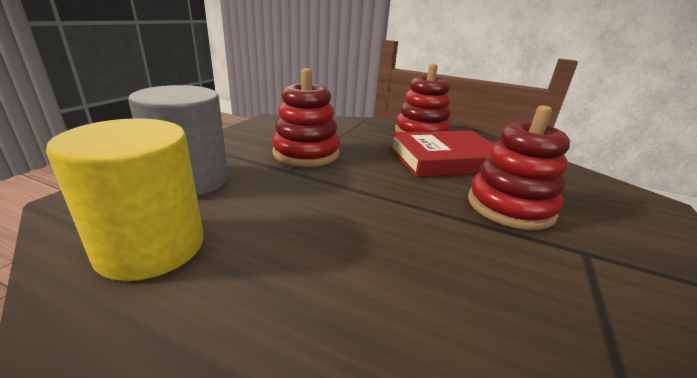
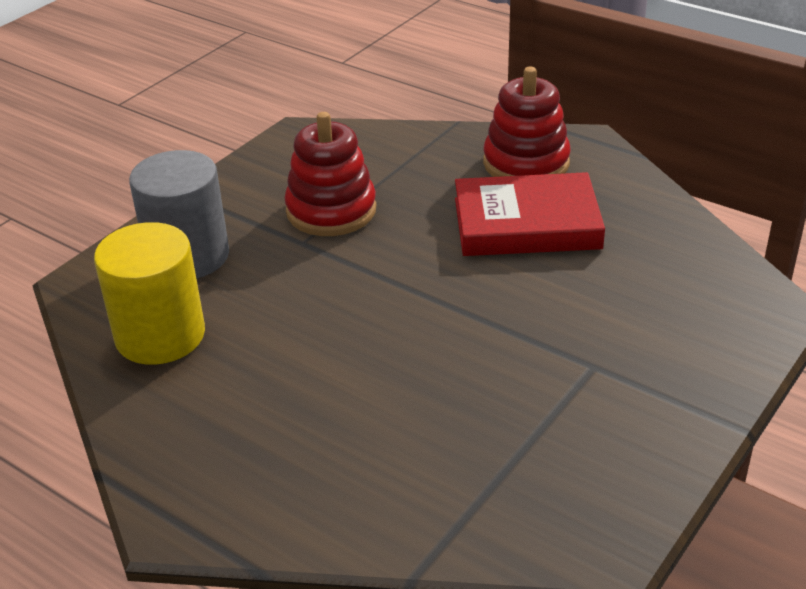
camera: 15 degrees right, 10 degrees up
(509, 206) = (556, 305): red stacking toy -> none

